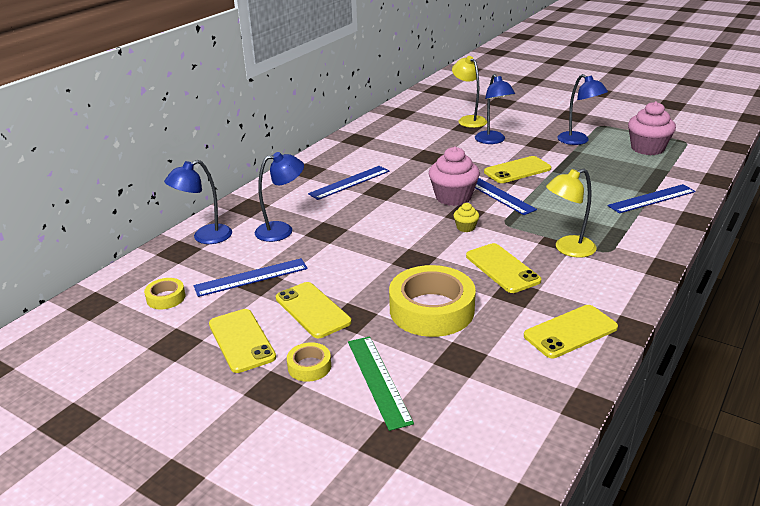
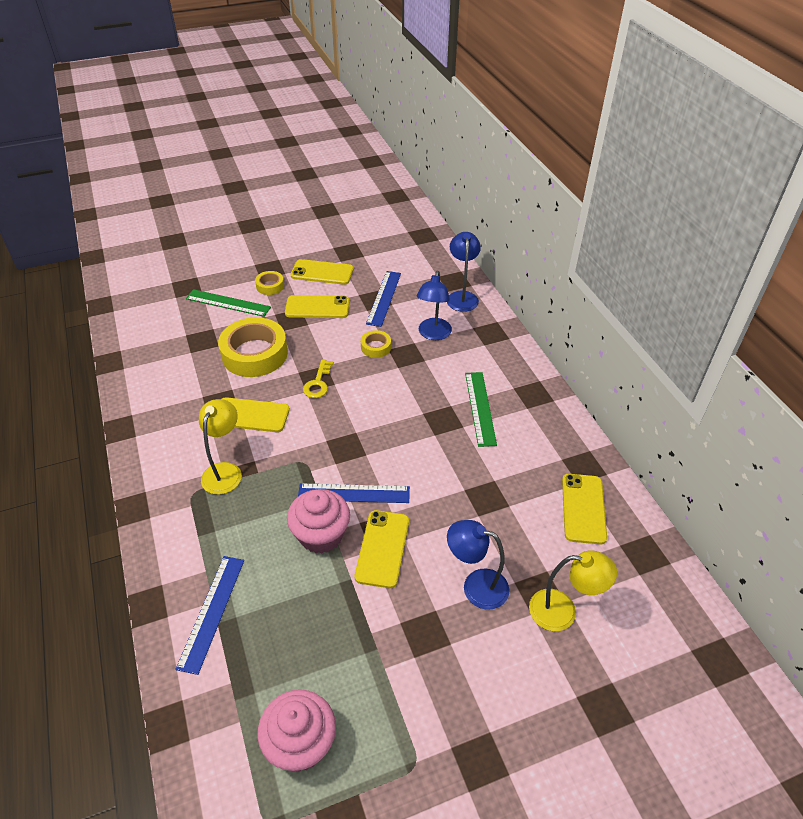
camera: 125 degrees right, 15 degrees up
(166, 298) = (399, 260): yellow tape -> yellow tape (376, 347)
(349, 182) = (480, 408): blue ruler -> green ruler
(418, 256) = (318, 383): none -> yellow key
(453, 197) = (381, 459): pink cupcake -> pink cupcake (321, 535)
(465, 227) = (324, 433): yellow cupcake -> none
(570, 332) = (156, 399): yellow phone -> yellow phone (583, 508)
(578, 141) = (394, 680): blue lamp -> none

